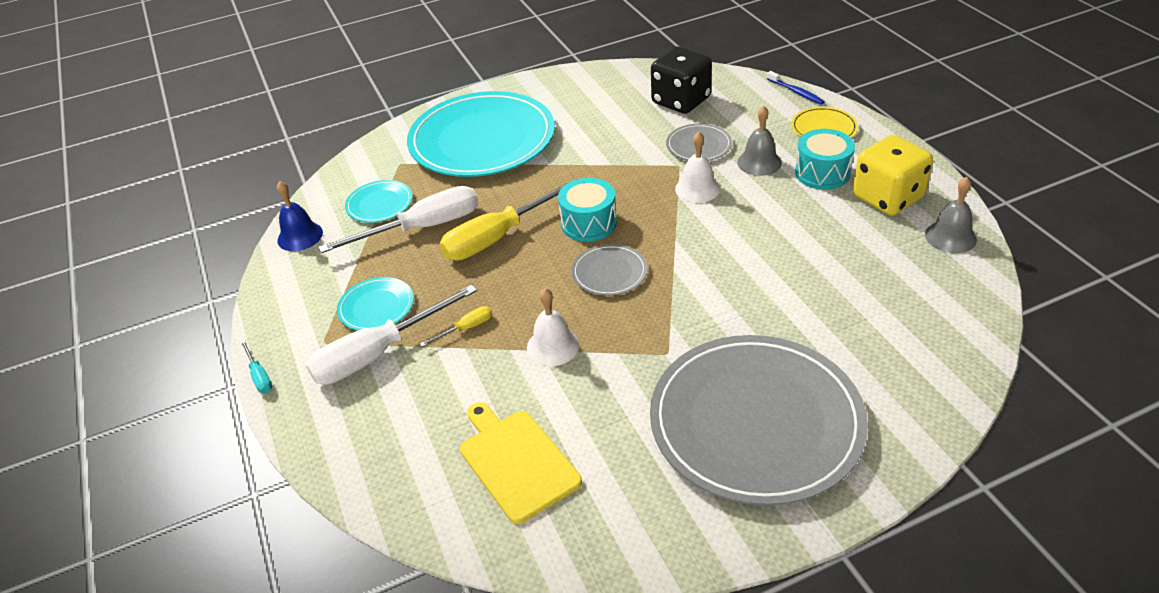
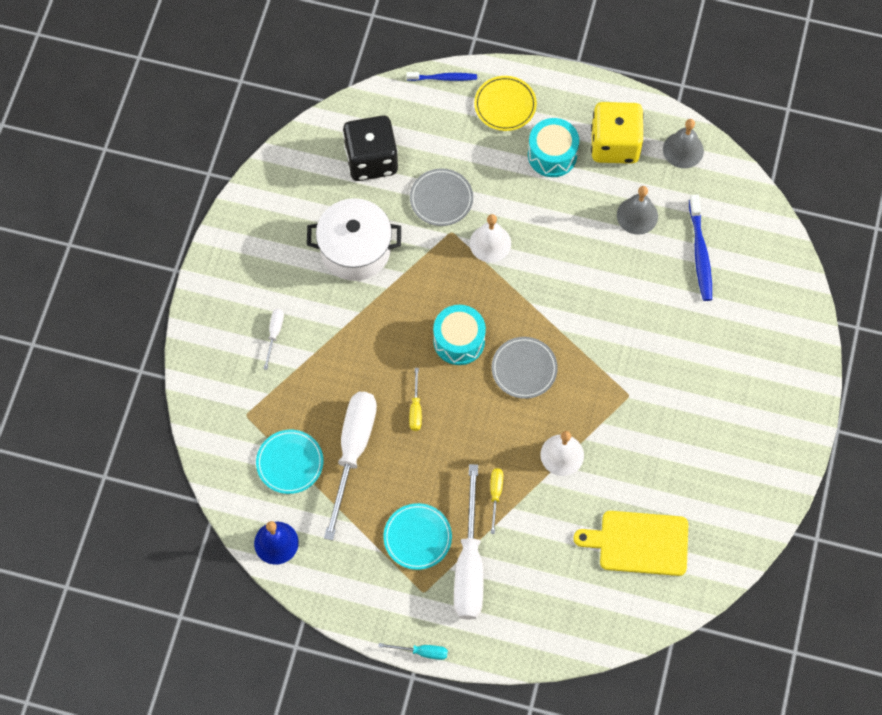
camera: 55 degrees left, 25 degrees up
(482, 139) = (274, 334): turquoise plate -> white screwdriver
(498, 236) = (415, 408): yellow screwdriver -> yellow screwdriver, size x0.43
(598, 134) = (355, 250): none -> white pot
(756, 422) = (723, 394): grey plate -> none
(759, 162) = (501, 180): grey bell -> grey bell (637, 215)
(874, 309) = (700, 253): none -> blue toothbrush

